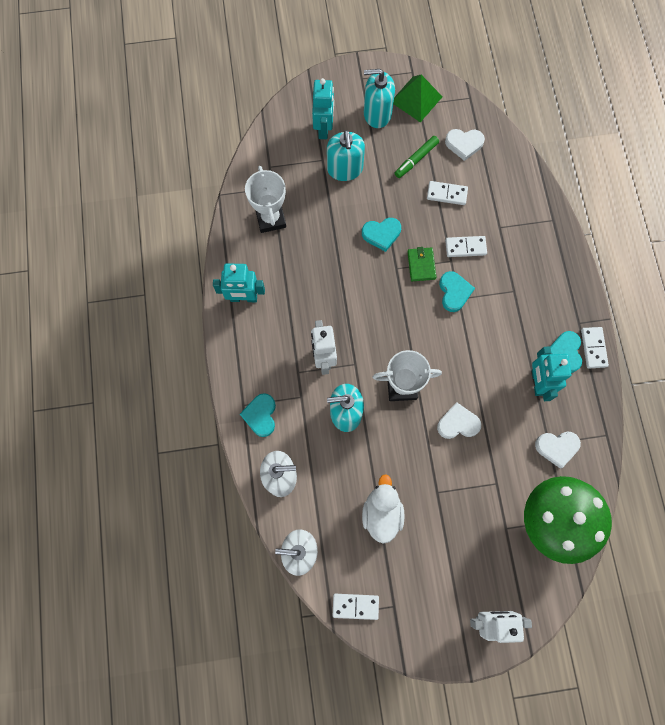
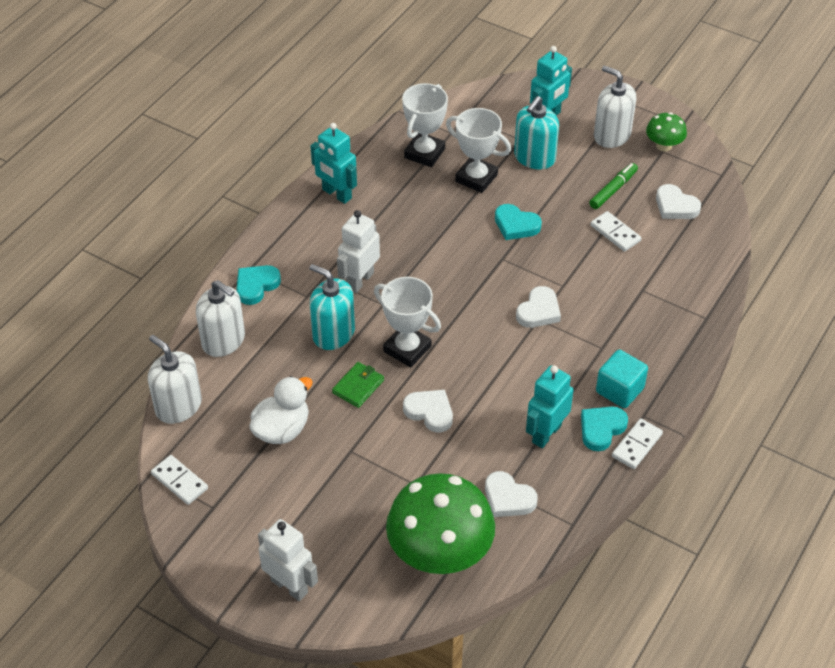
camera: 40 degrees right, 25 degrees down
(323, 214) = (476, 178): none -> white trophy
(377, 114) = (612, 135): turquoise soap dispenser -> white soap dispenser
(416, 99) = (664, 146): green pyramid -> green mushroom
(416, 159) = (613, 190): green marker -> green marker turned 135 degrees clockwise
(421, 265) = (529, 271): green wallet -> green wallet (358, 386)
(454, 292) = (539, 311): turquoise heart -> white heart
(465, 247) = (589, 284): white domino -> none
(550, 315) = (619, 390): none -> turquoise cube

